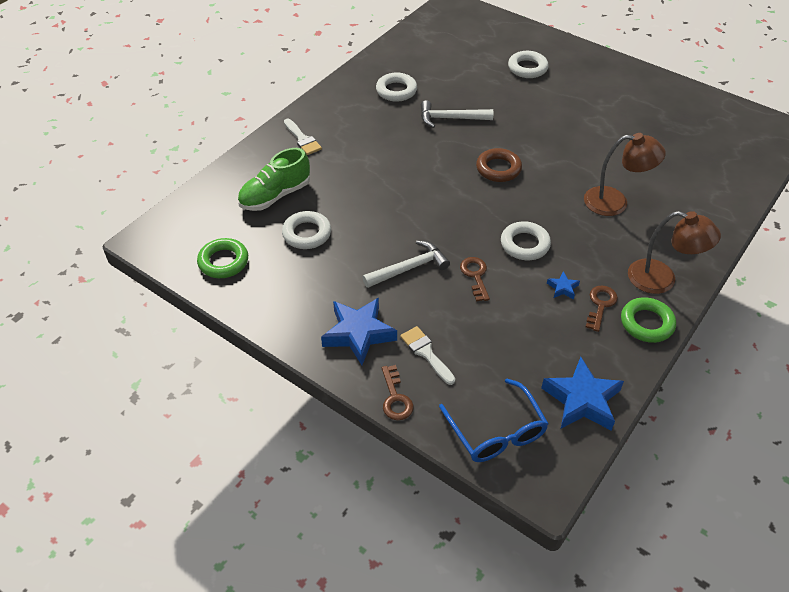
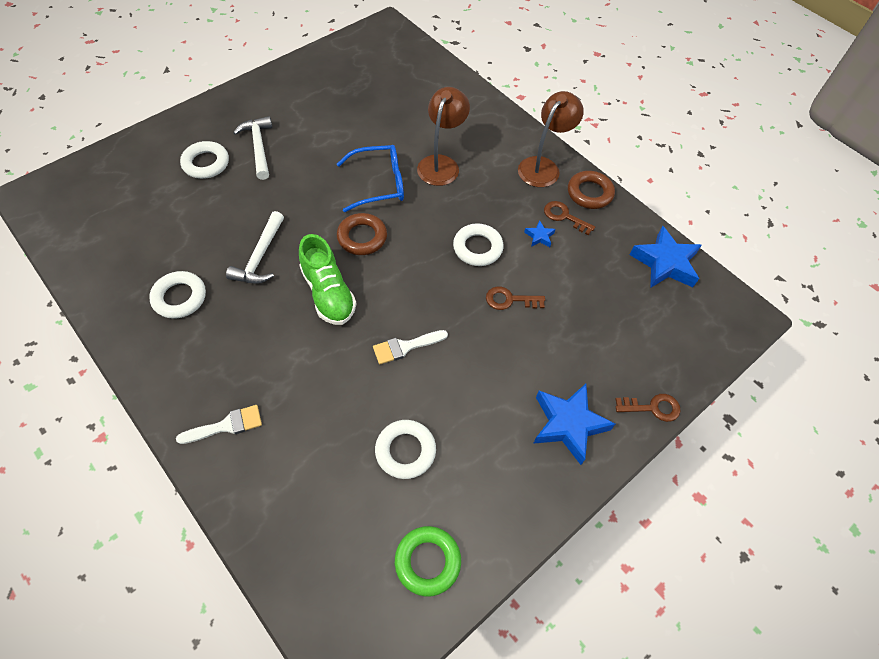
camera: 80 degrees left, 10 degrees up
(275, 196) = (325, 478): green shoe -> green shoe (328, 293)
(409, 268) = (486, 355): white hammer -> white hammer (259, 147)
(426, 353) = (601, 368): white brush -> white brush (405, 347)
(496, 431) = (694, 334): blue glasses -> blue glasses (379, 184)
(646, 323) = (589, 193): green ring -> brown ring

